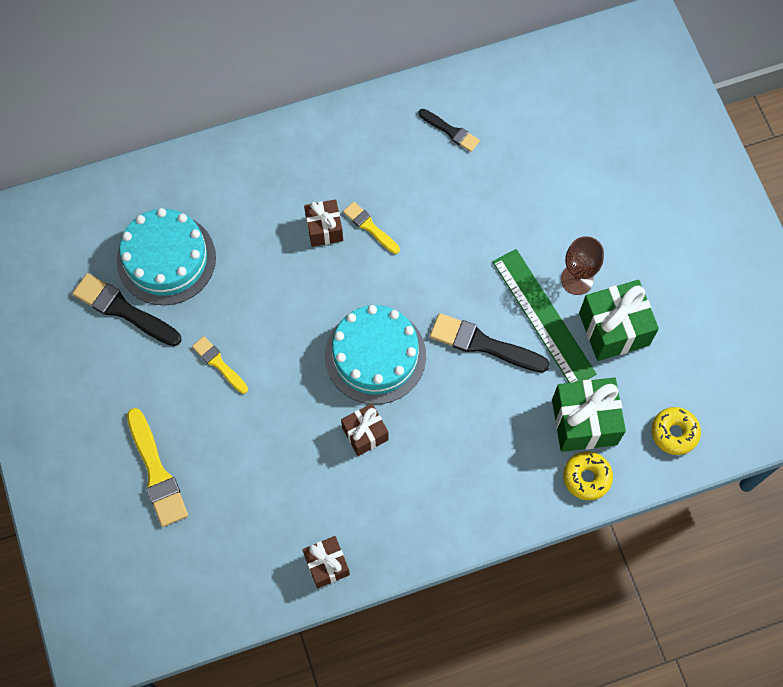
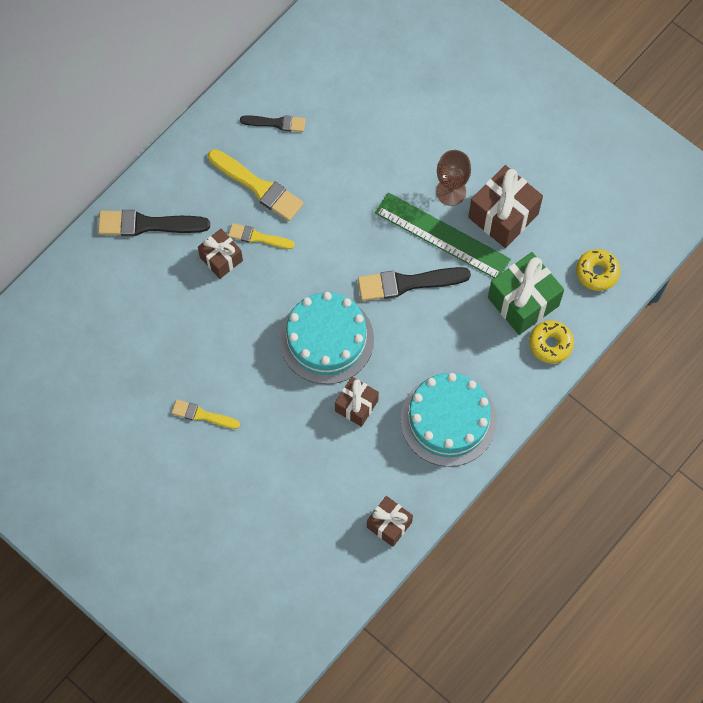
camera: 30 degrees left, 0 degrees up
(123, 310) = (94, 415): black brush -> black brush (147, 224)
(156, 472) = (206, 529): yellow brush -> yellow brush (258, 187)
(166, 259) = (103, 354): turquoise cake -> turquoise cake (448, 420)
(614, 329) = (503, 216): green gift -> brown gift

